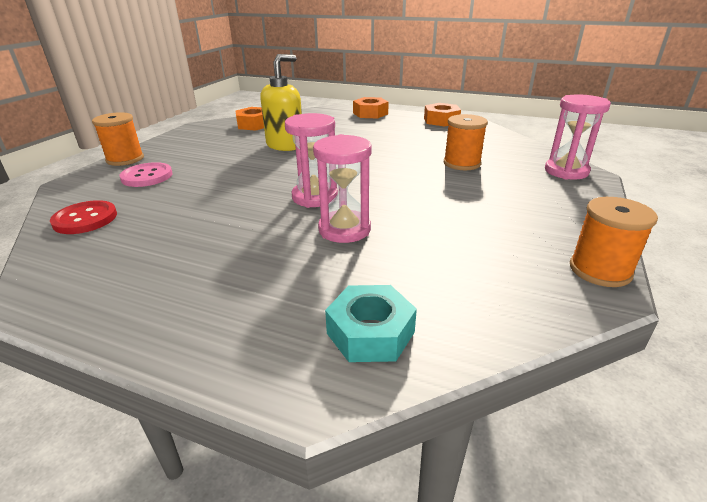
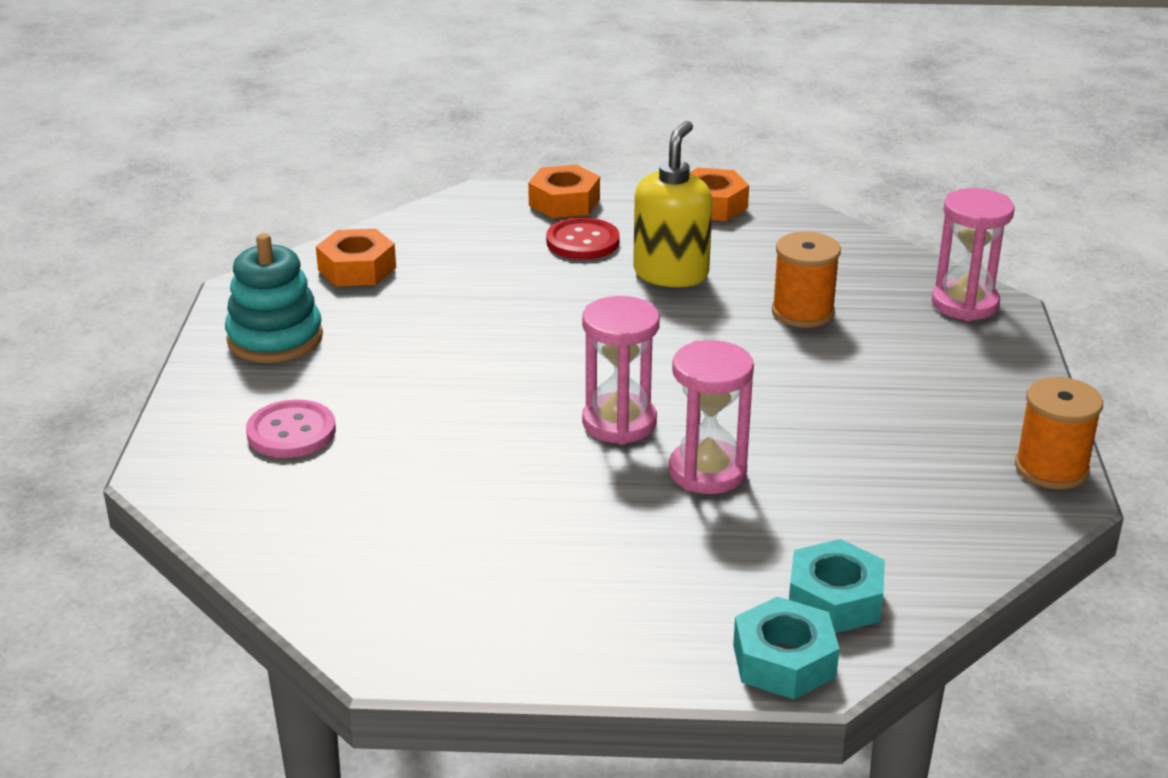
camera: 20 degrees left, 0 degrees up
(85, 219) = (292, 532): red button -> red button (582, 242)
(125, 159) = (198, 401): orange spool -> none
(189, 142) = (275, 338): none -> turquoise stacking toy
(285, 145) = (471, 317): yellow soap dispenser -> yellow soap dispenser (671, 274)
(291, 377) = (784, 661): none -> turquoise nut

